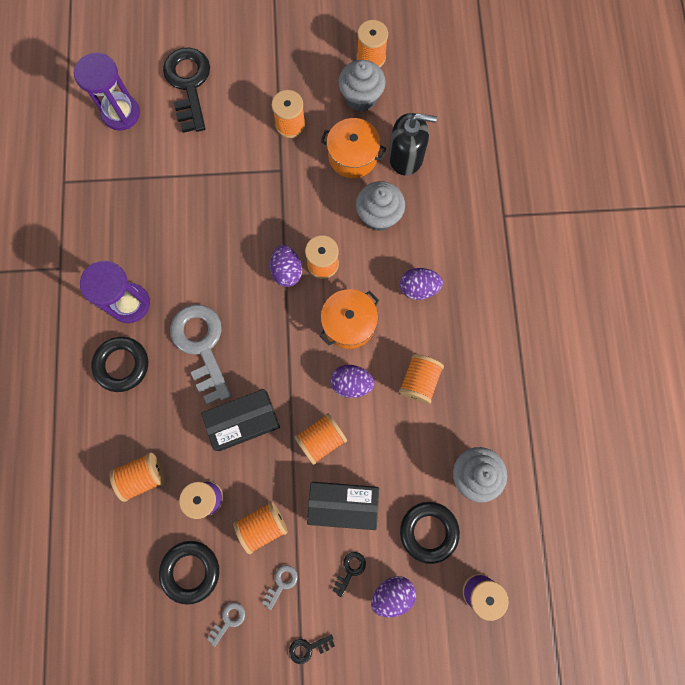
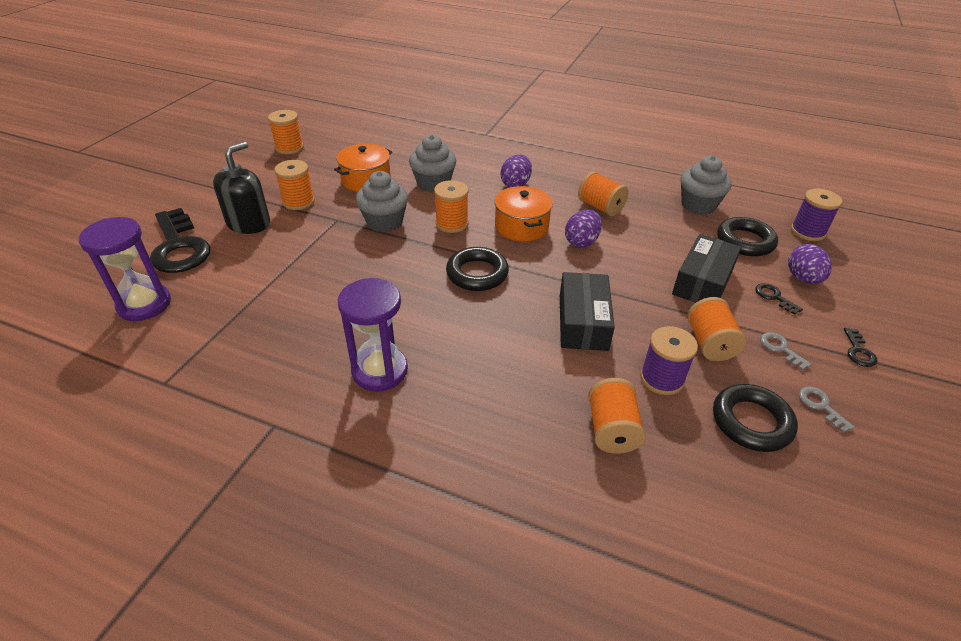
camera: 65 degrees left, 35 degrees down
(122, 365) = (453, 403): black ring -> black ring (477, 274)
(189, 84) = (179, 247): black key -> black key turned 135 degrees counterclockwise
(201, 346) = (476, 327): grey key -> none
(287, 271) = (441, 246): purple egg -> none
(321, 439) = (629, 275): orange spool -> none
(361, 97) = (318, 162): grey cupcake -> grey cupcake (384, 222)
(406, 157) = (394, 157): black soap dispenser -> black soap dispenser (248, 223)

